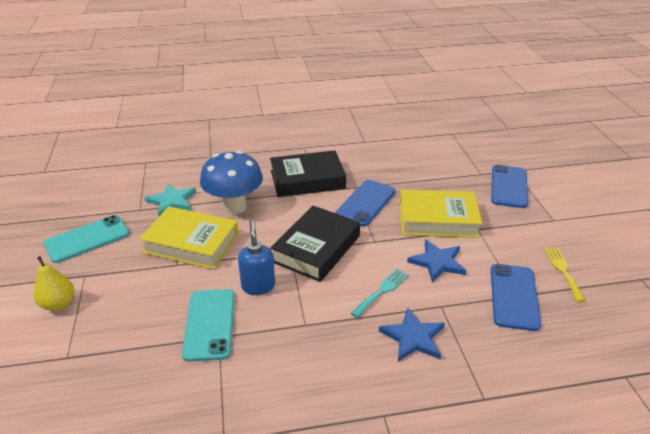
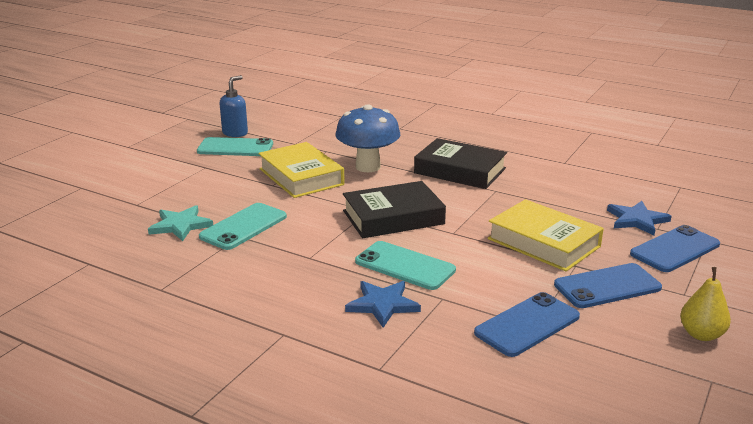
camera: 40 degrees right, 10 degrees down
(58, 304) = (169, 175): yellow pear -> yellow pear (701, 334)
(172, 201) = (325, 147): turquoise star -> turquoise star (180, 225)
(258, 286) = (310, 220): blue soap dispenser -> blue soap dispenser (235, 133)
(365, 203) = (489, 205): blue phone -> blue phone (607, 286)
(382, 291) = (405, 266): turquoise fork -> turquoise phone
(437, 262) = (490, 270): blue star -> blue star (637, 220)
(563, 271) = (619, 332): yellow fork -> none

